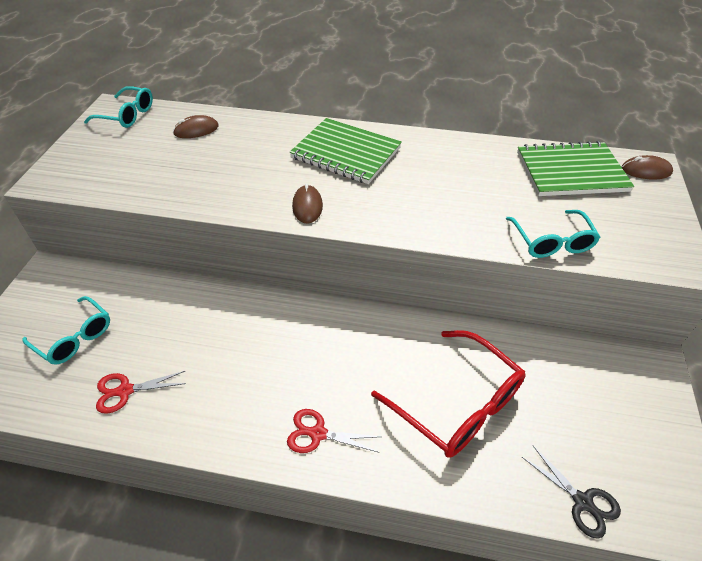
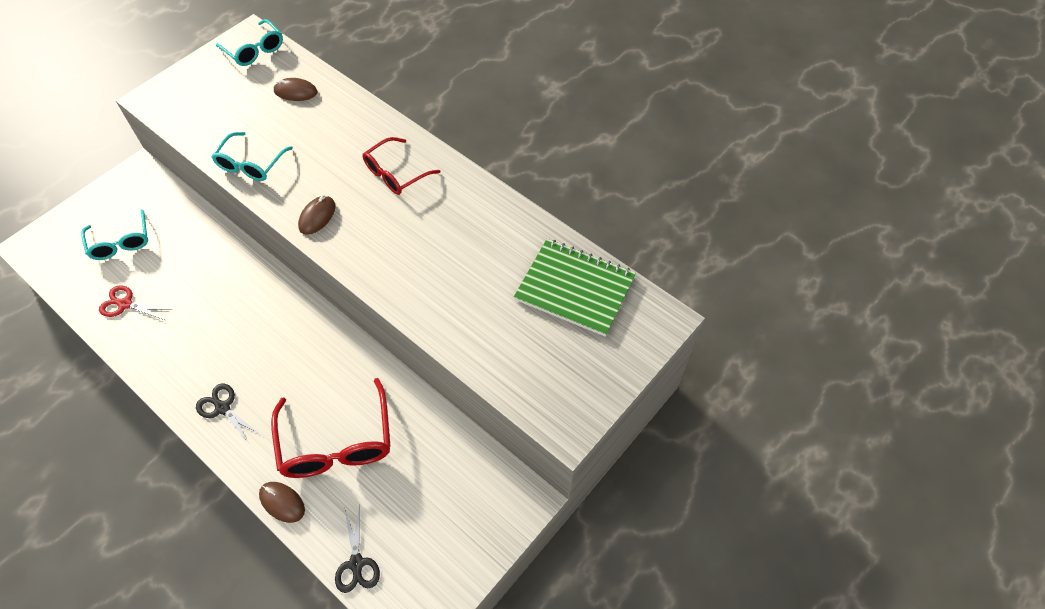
camera: 30 degrees right, 10 degrees up
(318, 434) = (223, 408): red scissors -> black scissors
(346, 153) = (395, 174): green notebook -> red glasses
(552, 242) = (478, 350): turquoise glasses -> turquoise glasses (251, 164)
(646, 171) = (649, 322): brown mouse -> brown mouse (282, 502)

